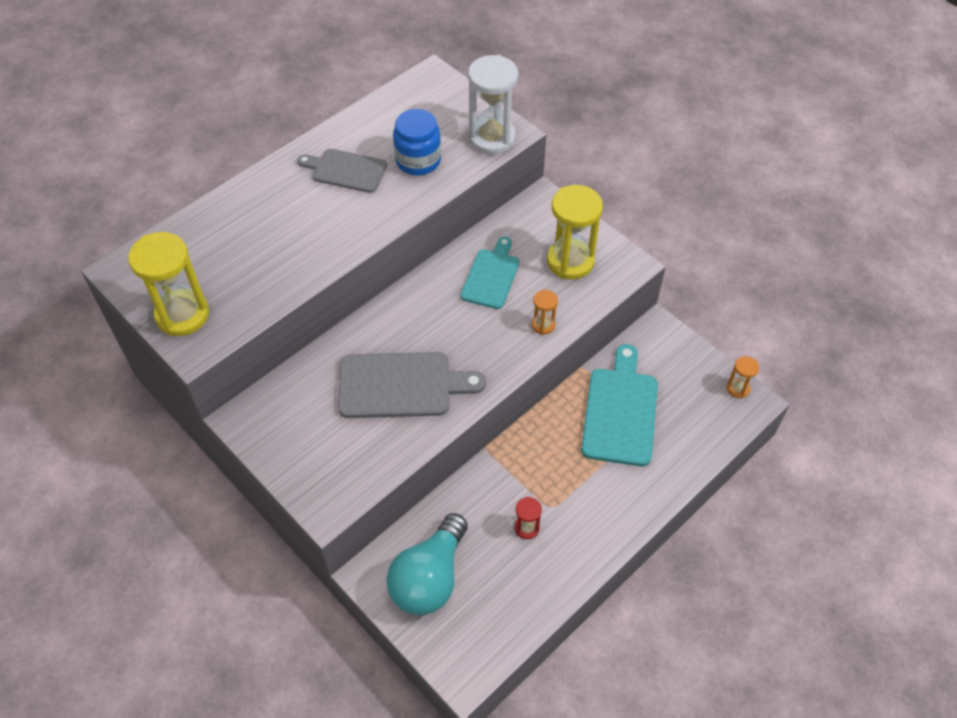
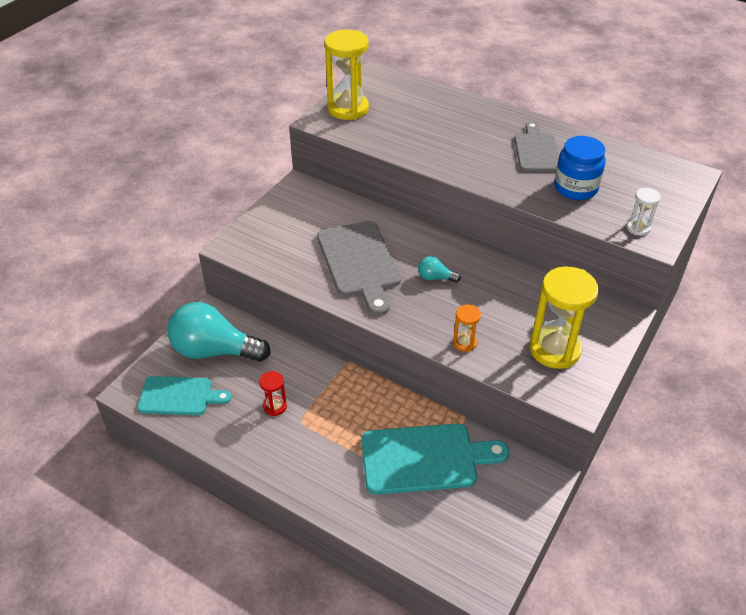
camera: 75 degrees right, 10 degrees down
(448, 324) = (435, 278): none -> turquoise light bulb
(491, 276) = (504, 295): turquoise cutting board -> turquoise cutting board (179, 396)
(492, 138) = (638, 228): white hourglass -> white hourglass, size x0.48
(738, 388) = (498, 568): orange hourglass -> none

